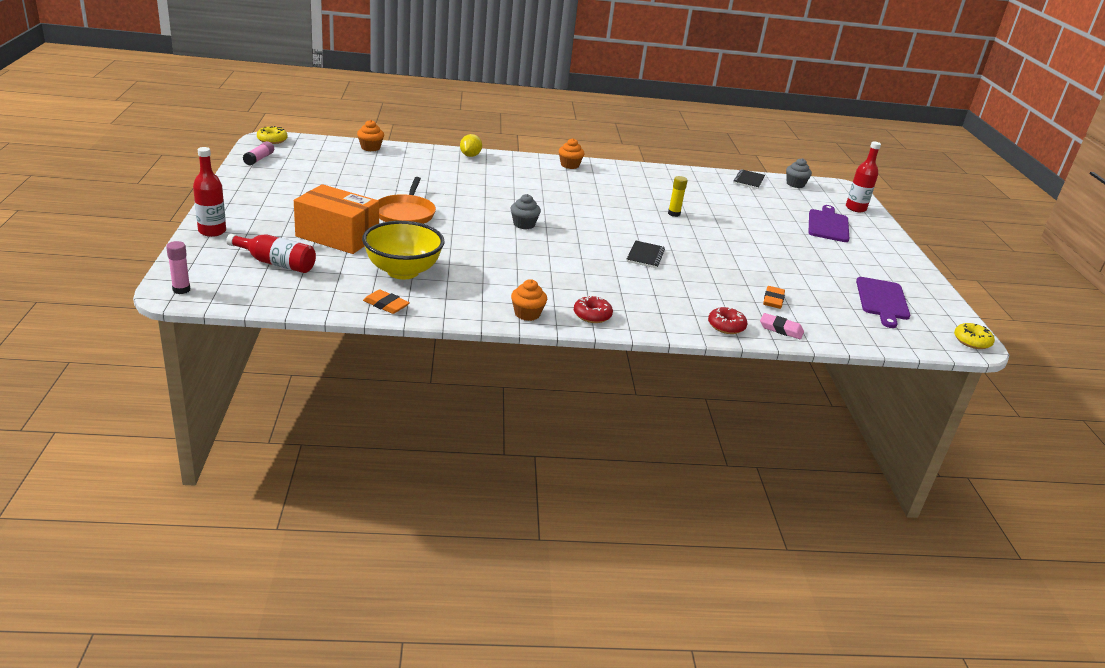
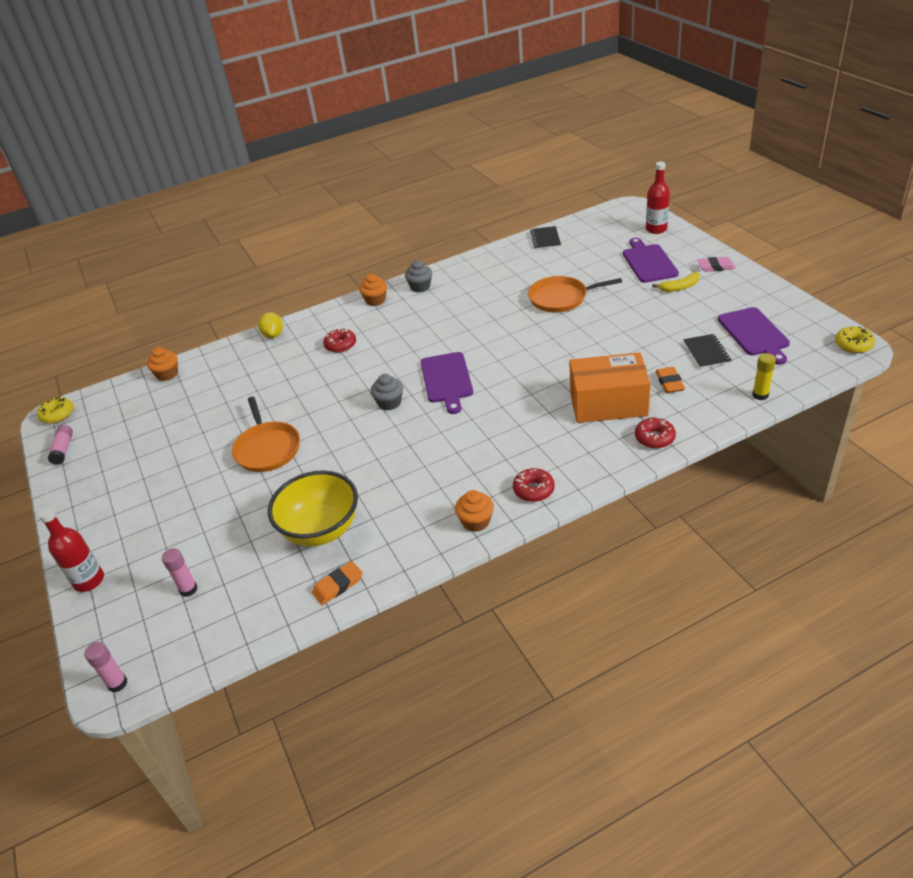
camera: 15 degrees left, 10 degrees up
(276, 263) = (188, 589): red bottle -> pink glue stick
(337, 236) = (223, 517): orange box -> orange box (608, 403)
(386, 305) = (338, 585): orange eraser -> orange eraser turned 45 degrees counterclockwise
(517, 179) = (340, 345): none -> red donut
(583, 229) = (447, 380): none -> purple cutting board
(645, 256) = (525, 385): black notebook -> black notebook (706, 352)
(674, 214) = (512, 316): yellow glue stick -> yellow glue stick (760, 395)
(727, 218) = (561, 298): none -> orange pan
(781, 329) = (700, 416): pink eraser -> pink eraser (715, 267)
(795, 184) = (587, 224): grey cupcake -> grey cupcake (420, 287)
(841, 249) = (679, 287): none -> yellow banana

